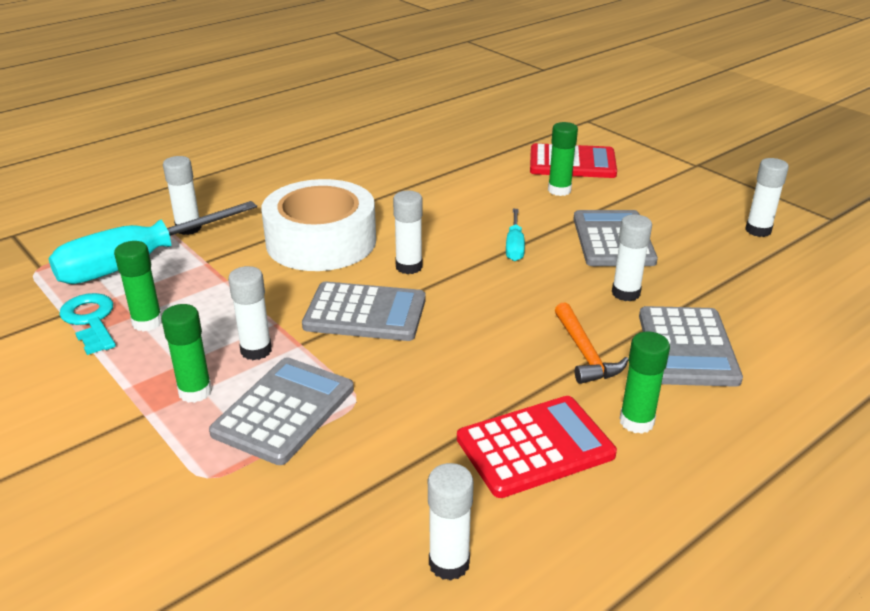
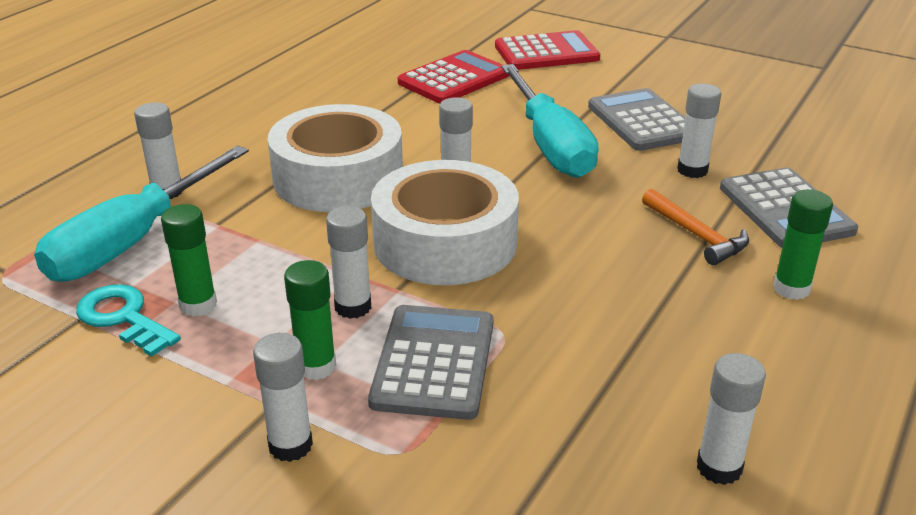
camera: 20 degrees left, 0 degrees up
(365, 313) = (445, 242): grey calculator -> white tape
(514, 246) = (550, 145): turquoise screwdriver -> turquoise screwdriver, size x2.17
(535, 447) = (717, 335): red calculator -> red calculator (454, 79)
(559, 190) = (554, 82): green glue stick -> none
(758, 230) = (768, 89): white glue stick -> white glue stick (290, 445)

